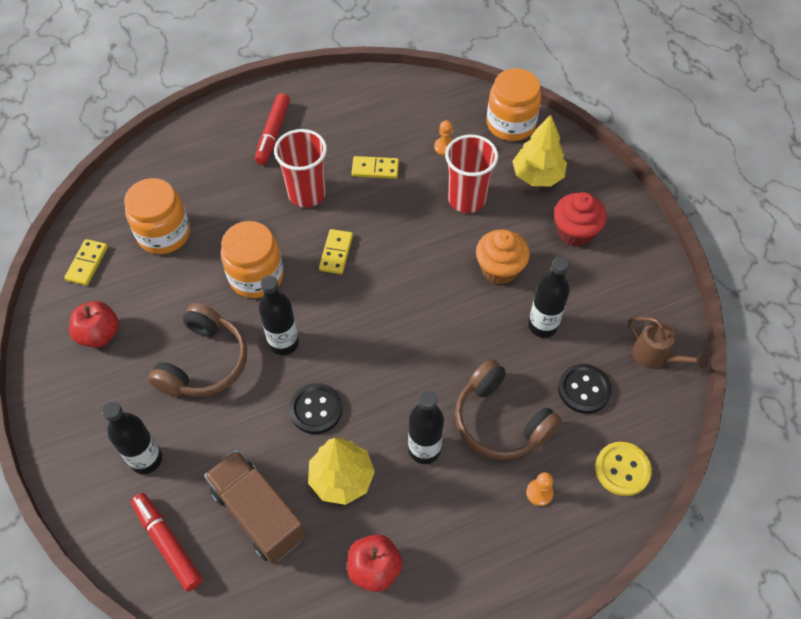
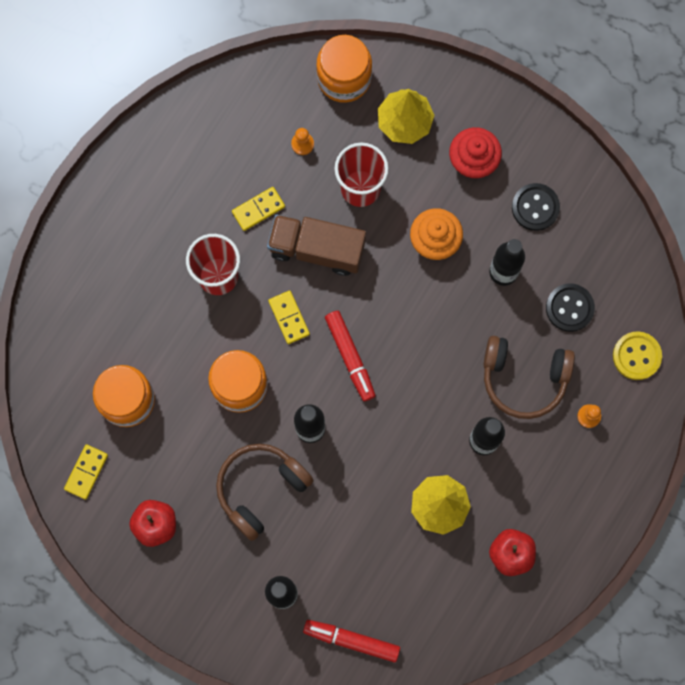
camera: 35 degrees left, 20 degrees up
(87, 263) = (86, 472): yellow domino -> yellow domino turned 45 degrees clockwise
(204, 362) = (261, 489): brown headphones -> brown headphones turned 120 degrees counterclockwise
(258, 514) = (399, 574): brown truck -> brown truck (317, 249)
(273, 134) = (137, 233): red marker -> red marker (350, 357)
(316, 409) = (379, 466): black button -> black button (535, 207)
(654, 356) = (606, 241): brown watering can -> none

